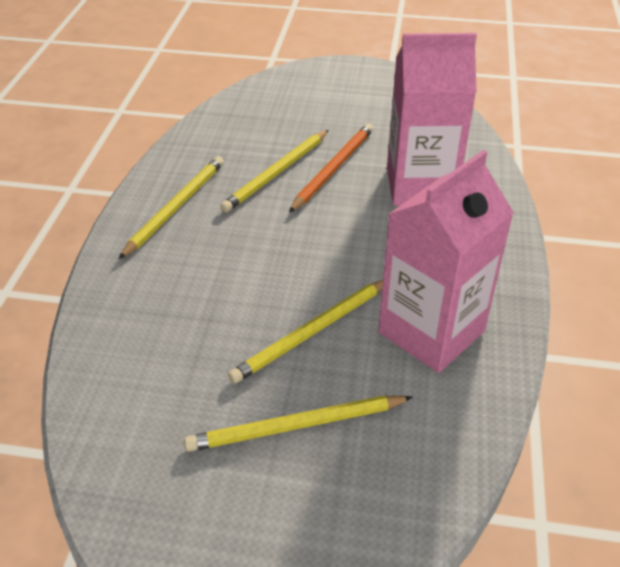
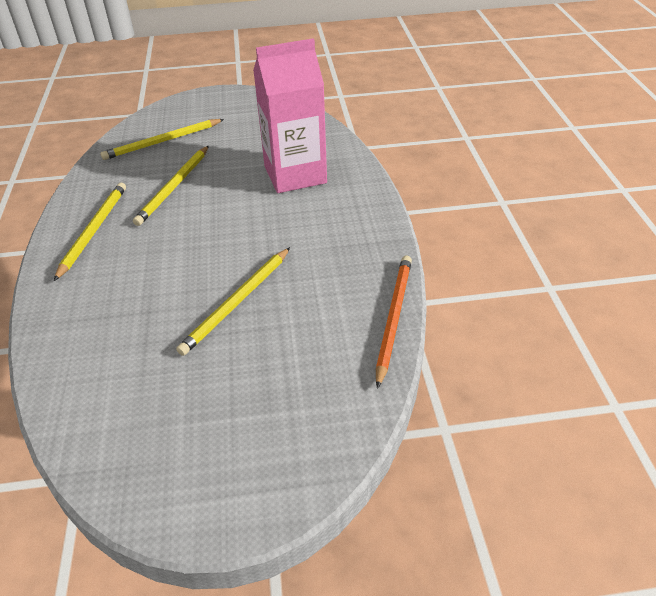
camera: 15 degrees left, 0 degrees up
(296, 426) = (244, 375): yellow pencil -> yellow pencil (162, 142)
(333, 169) = (221, 175): orange pencil -> orange pencil (393, 317)
(431, 332) = (332, 280): pink carton -> none

